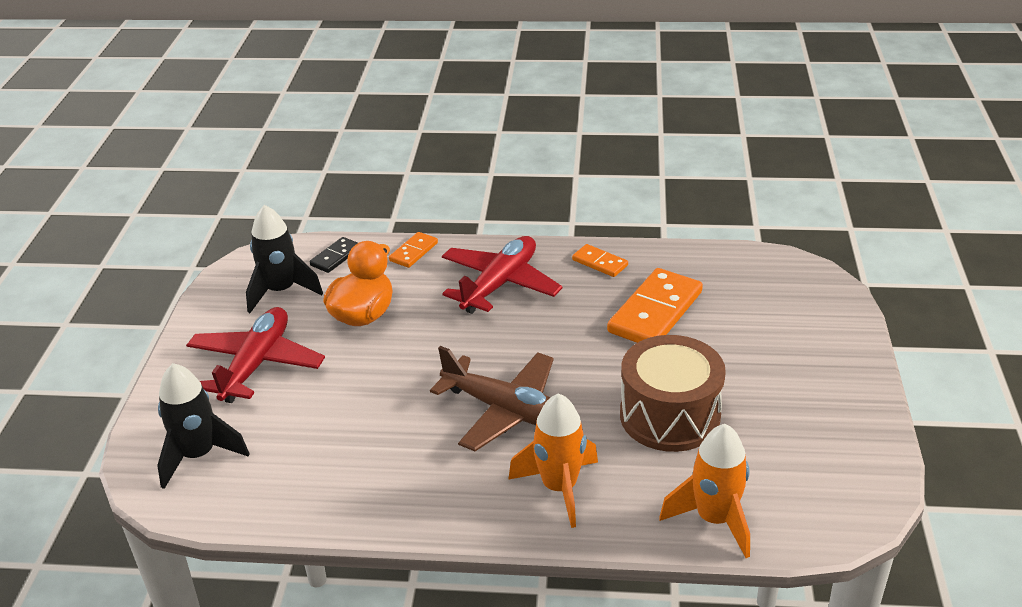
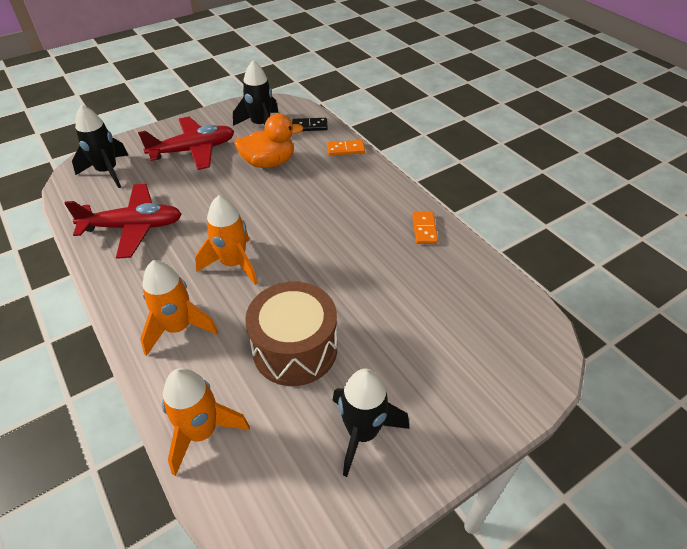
camera: 50 degrees right, 10 degrees up
(500, 284) = (352, 198): red plane -> red plane (133, 227)
(505, 410) = (233, 264): brown plane -> orange rocket
(655, 312) = (401, 283): orange domino -> none
(802, 416) = (362, 432): none -> black rocket

